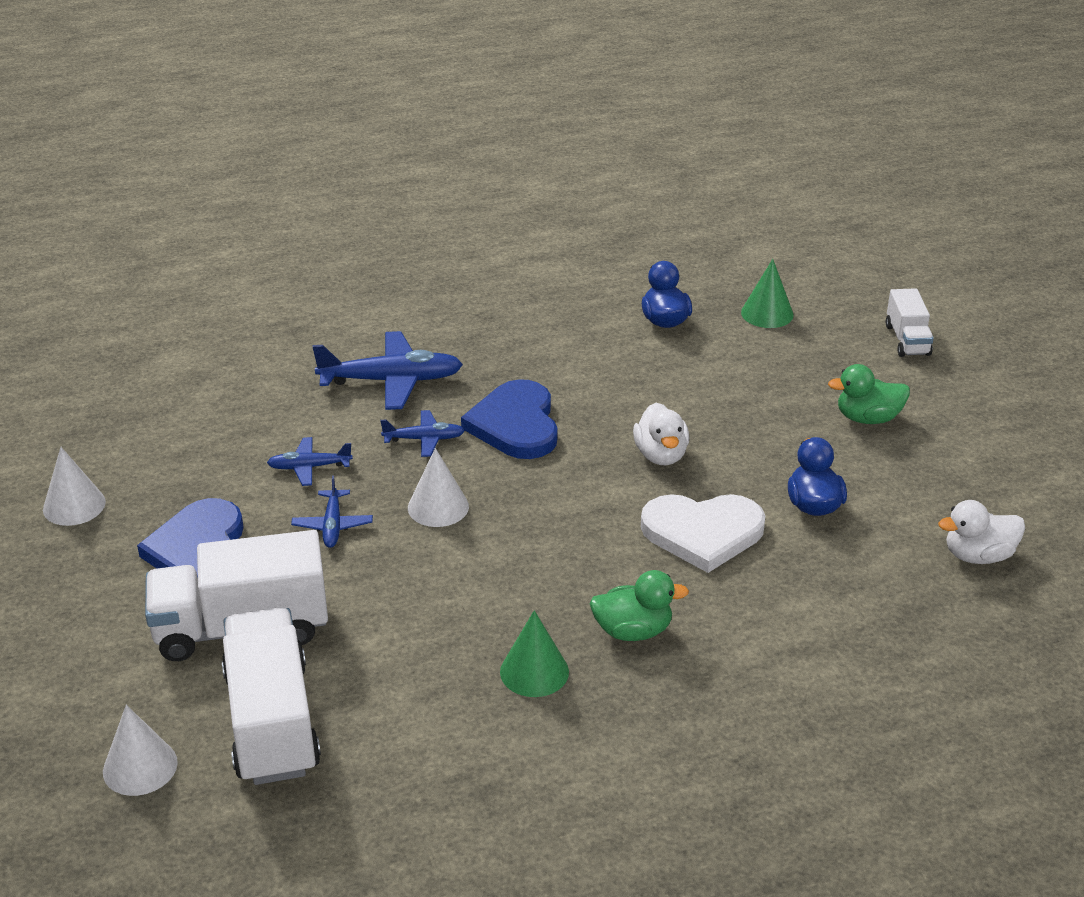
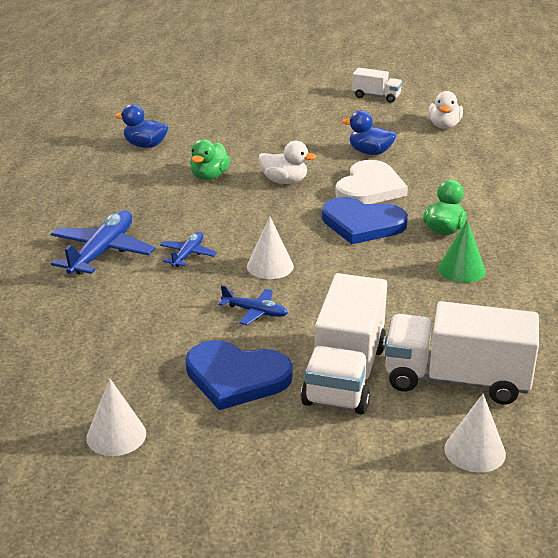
camera: 65 degrees left, 5 degrees down
(309, 467) = (175, 308): blue plane -> none
(515, 424) = (205, 218): blue heart -> blue heart (362, 224)
(767, 313) = (174, 116): green cone -> none
(867, 418) = (305, 119): green duck -> green duck (209, 176)
(907, 340) = (244, 90): white truck -> white truck (376, 96)

